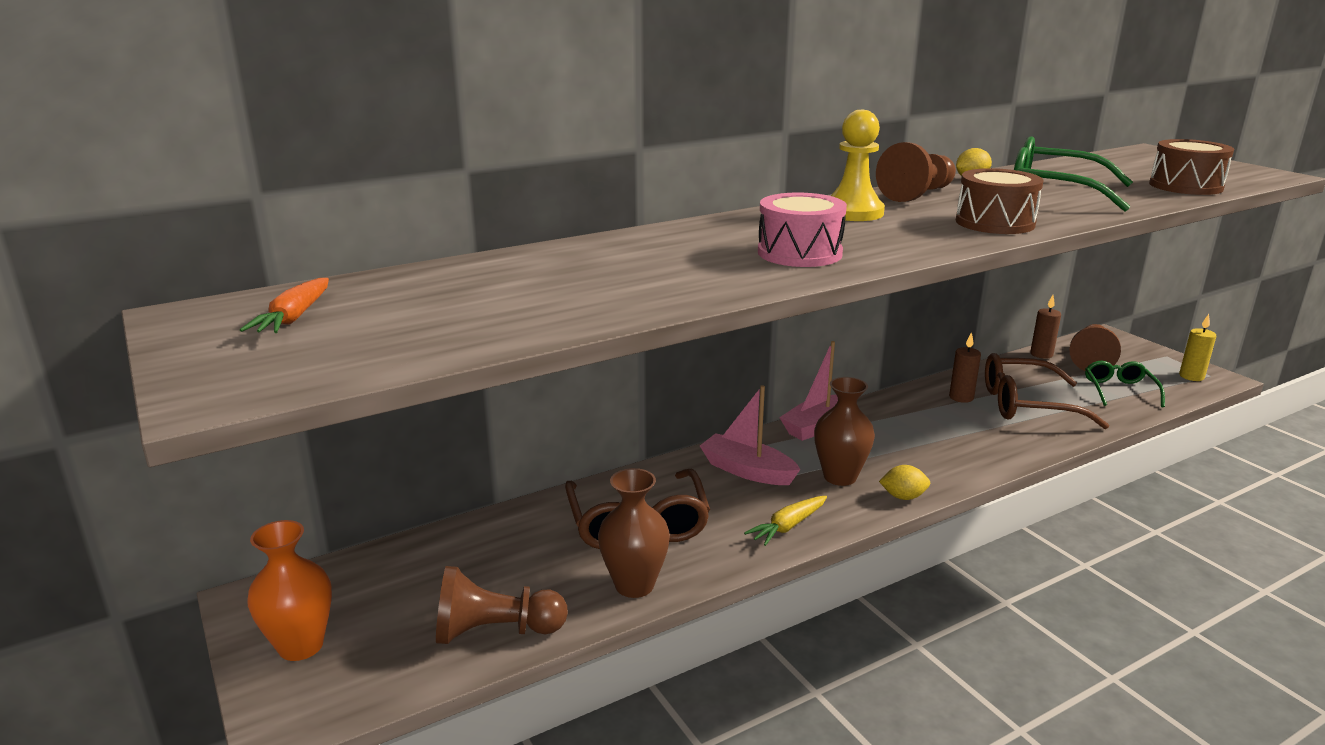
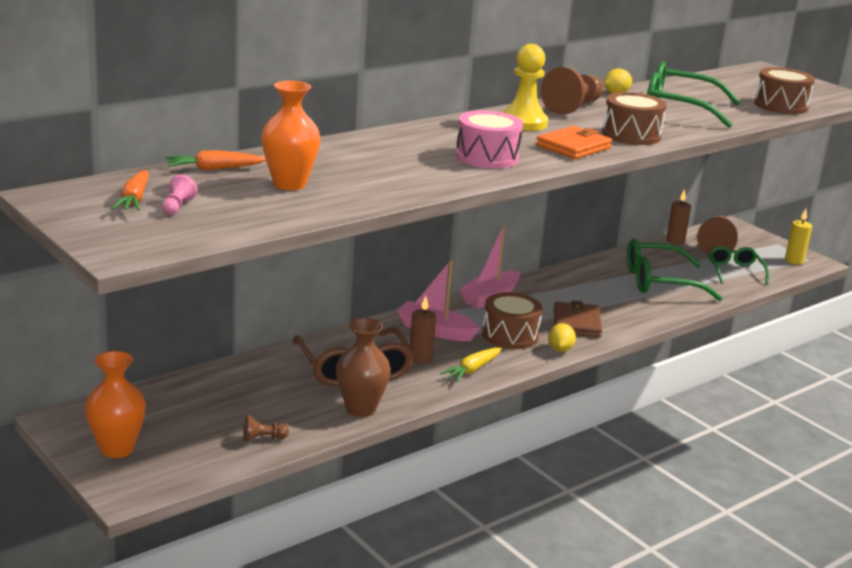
camera: 10 degrees left, 0 degrees up
(346, 326) = (177, 207): none -> pink pawn
(429, 275) = (214, 169): none -> orange carrot
(495, 631) = (263, 438): brown pawn -> brown pawn, size x0.47
(519, 293) = (289, 184): none -> orange vase
(840, 477) = (510, 335): brown vase -> brown drum
(903, 497) = (560, 349): yellow lemon -> yellow lemon turned 75 degrees counterclockwise
(918, 238) = (573, 147): none -> orange wallet
(924, 460) = (576, 323): none -> brown wallet
(961, 397) = (607, 275): brown candle -> brown candle (420, 358)
(1027, 405) = (660, 282): brown glasses -> green glasses

